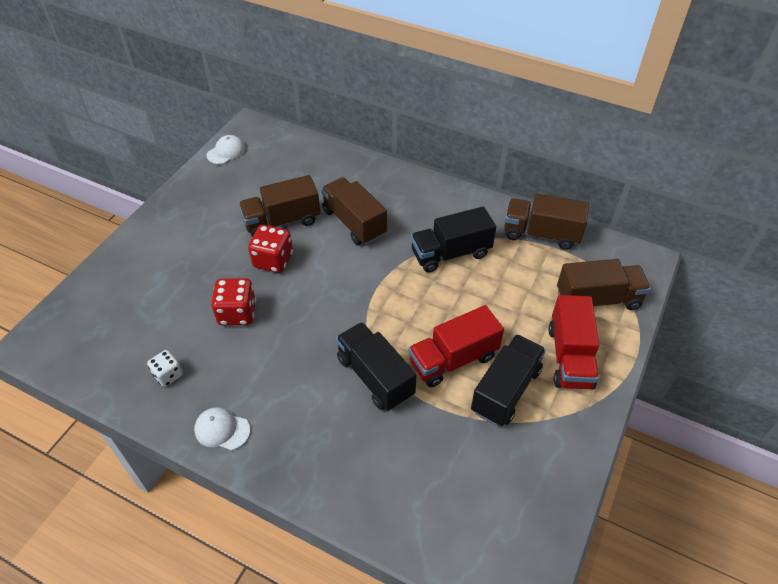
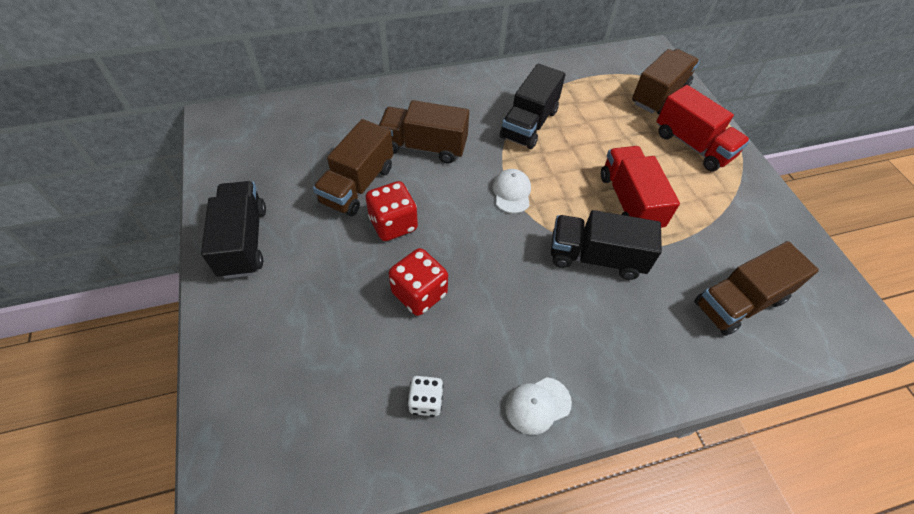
camera: 45 degrees left, 5 degrees up
(226, 152) = (218, 156): white cap -> white cap (511, 192)
(453, 359) = (629, 201): red truck -> red truck turned 150 degrees clockwise
(506, 390) = (687, 198): black truck -> black truck (243, 241)
(541, 234) = (570, 71): brown truck -> brown truck (739, 302)

